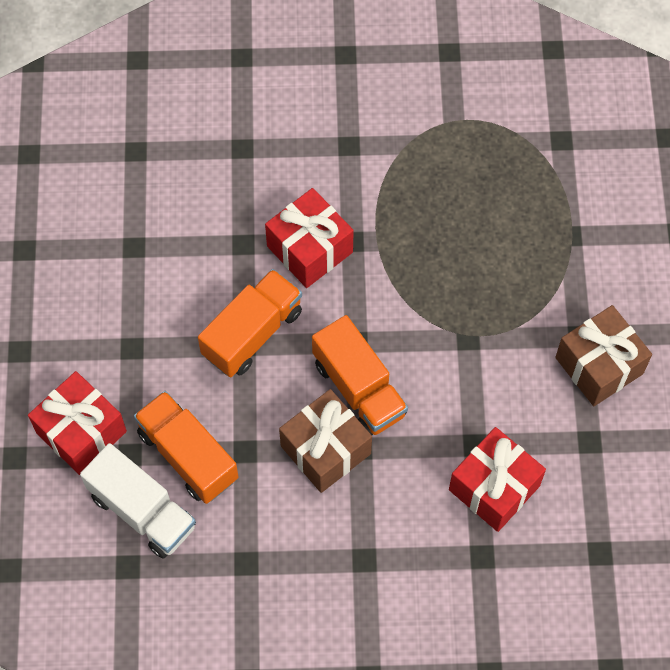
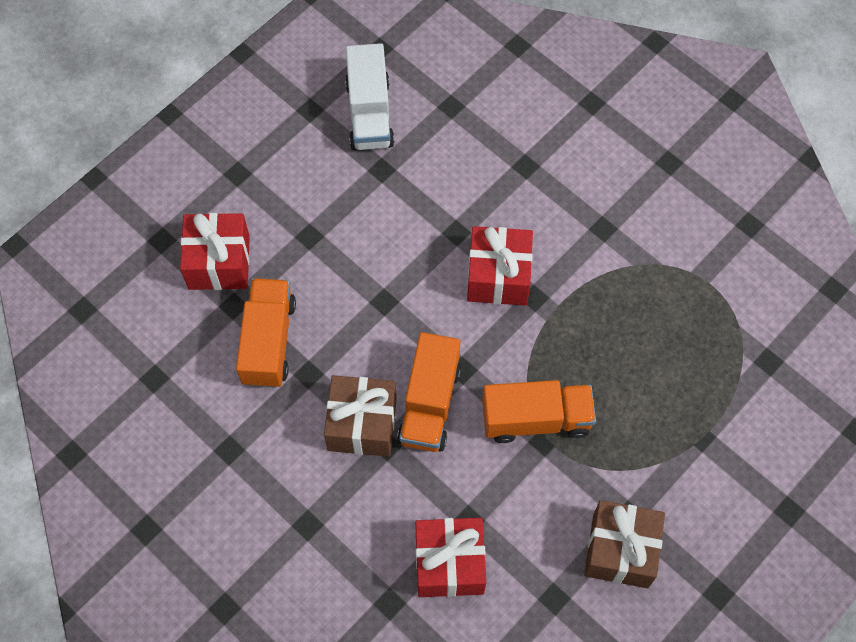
camera: 45 degrees right, 0 degrees up
(142, 511) = (201, 350): white truck -> white truck (369, 113)
(252, 333) = (398, 298): orange truck -> orange truck (536, 419)

